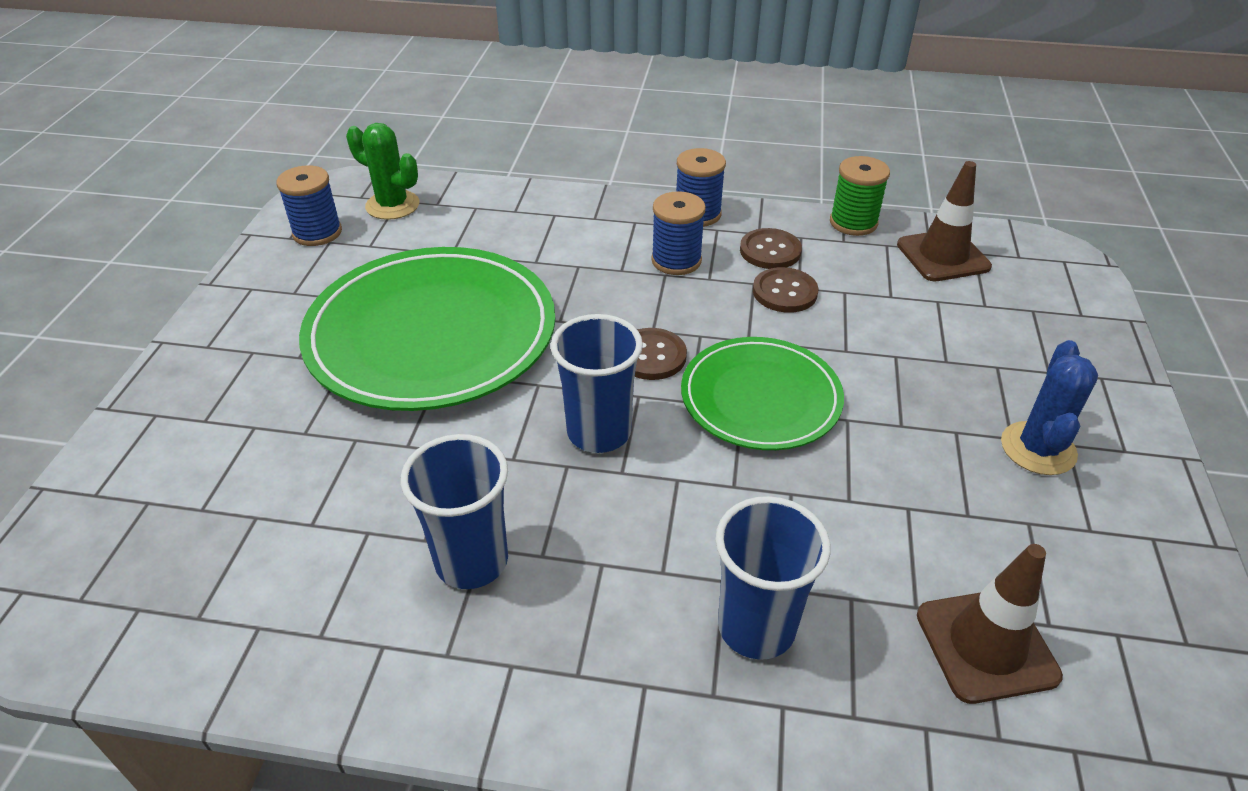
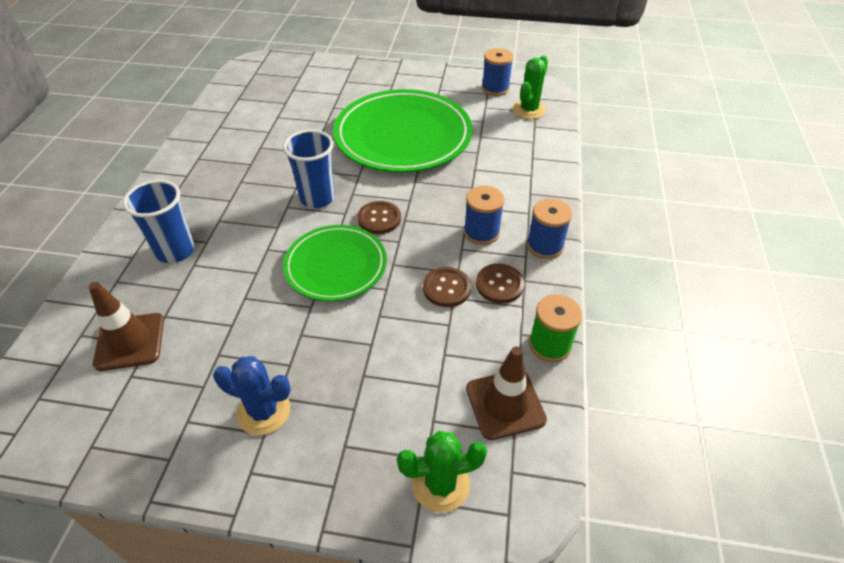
camera: 90 degrees right, 5 degrees up
(471, 561) = (243, 161): blue cup -> none
(1056, 300) = (440, 484): none -> green cactus

